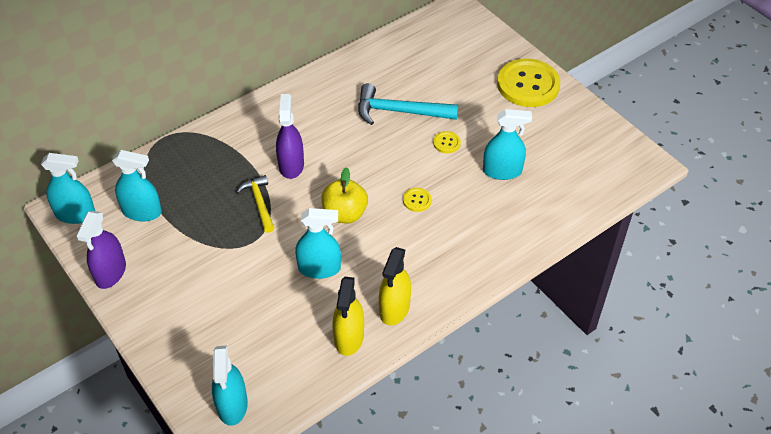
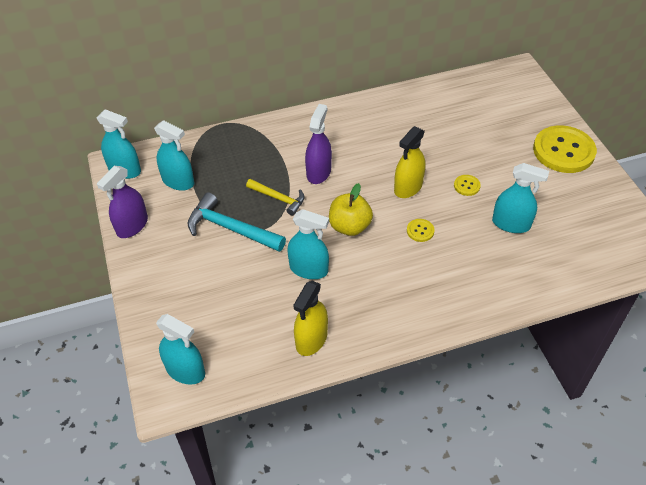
camera: 20 degrees right, 0 degrees up
(232, 405) = (185, 370): turquoise spray bottle -> turquoise spray bottle turned 75 degrees counterclockwise
(259, 203) = (278, 198): yellow hammer -> yellow hammer turned 120 degrees clockwise
(394, 308) = (363, 324): yellow spray bottle -> yellow spray bottle (408, 187)
(400, 111) = (433, 148): turquoise hammer -> turquoise hammer (231, 228)

